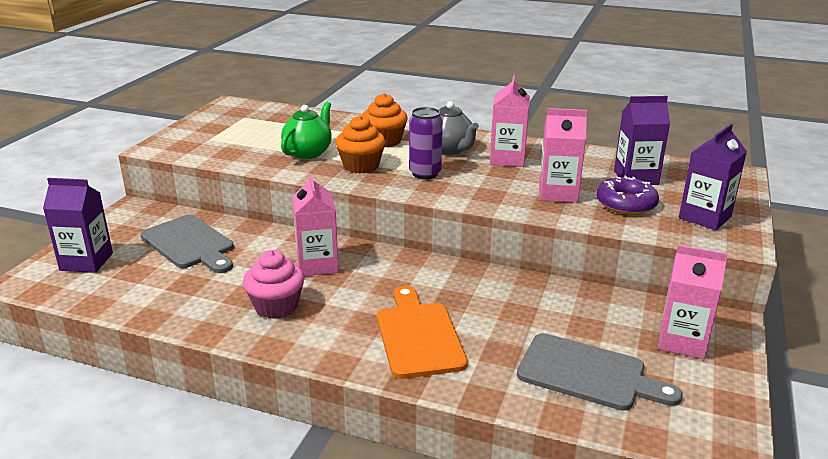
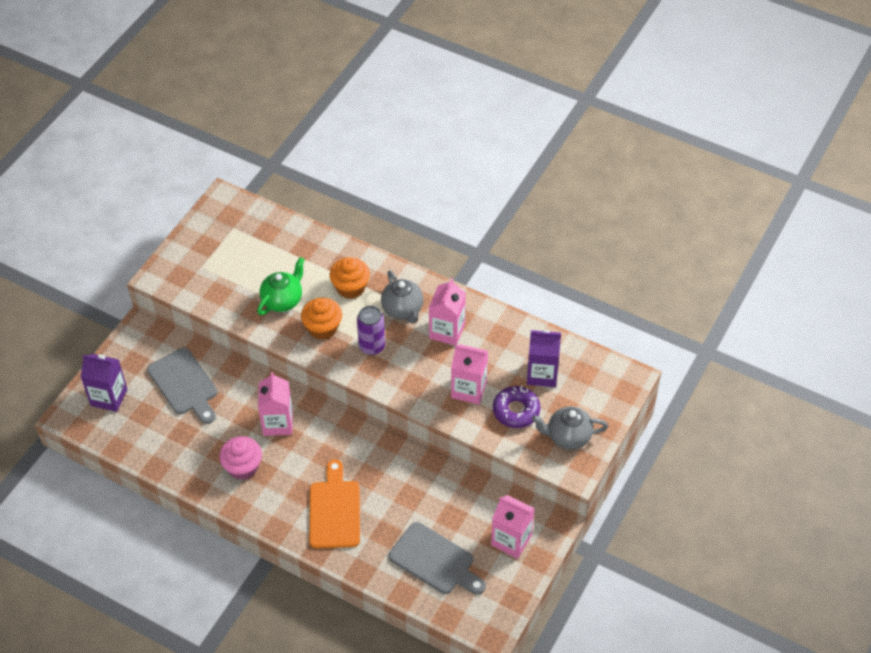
camera: 10 degrees right, 25 degrees up
(705, 217) = (568, 437): purple carton -> grey teapot

